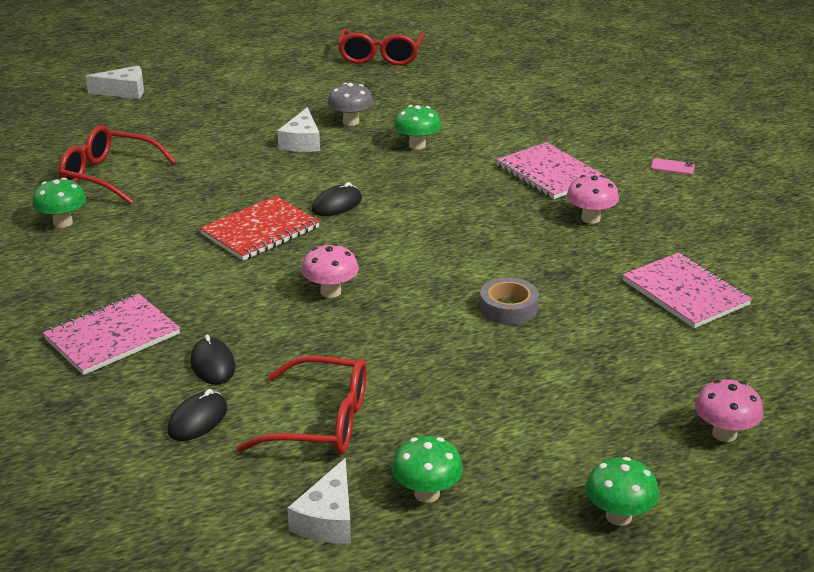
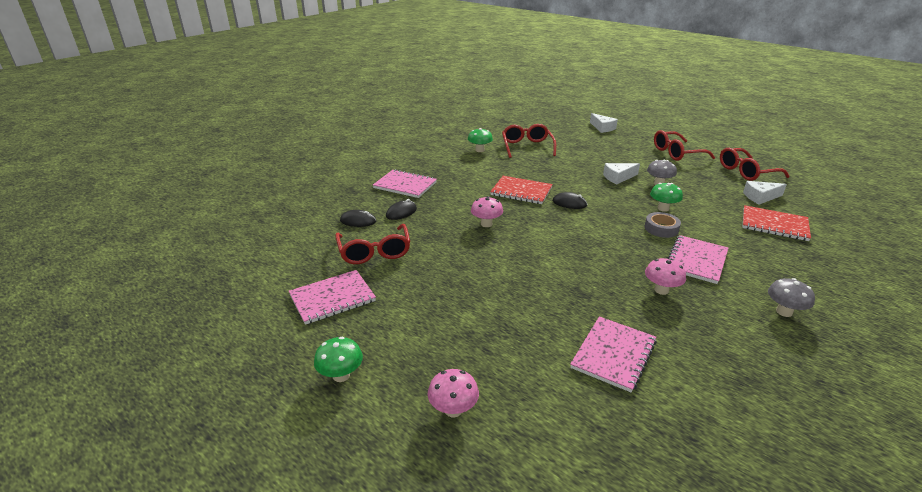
camera: 65 degrees right, 0 degrees up
(278, 75) = (676, 153): none -> red glasses
(328, 519) = (301, 274): white cheese -> white cheese (760, 197)
(427, 493) = (332, 298): green mushroom -> pink notebook
(508, 308) = (523, 282): grey tape -> grey tape (661, 228)
(515, 98) = (774, 225): none -> red notebook
(672, 167) = (784, 312): pink phone -> grey mushroom

